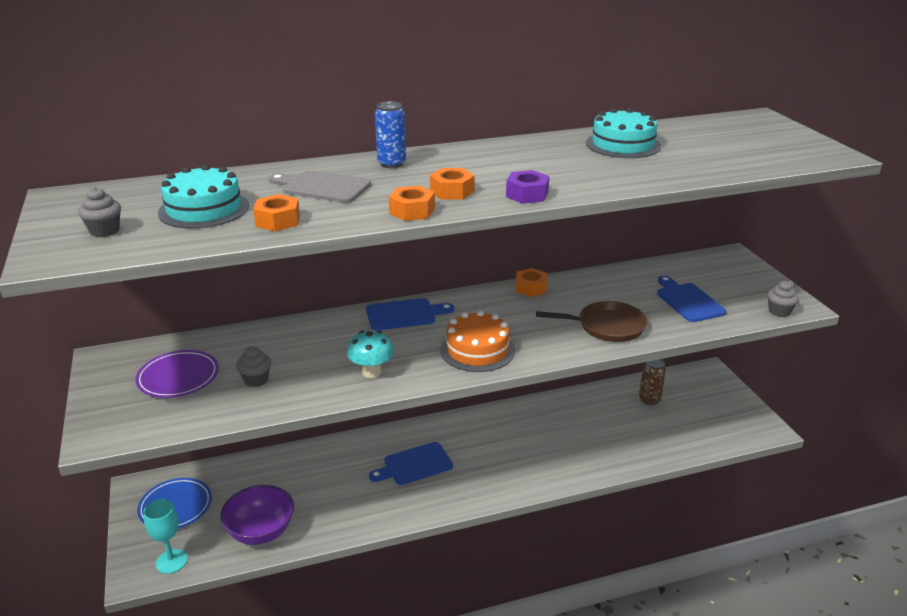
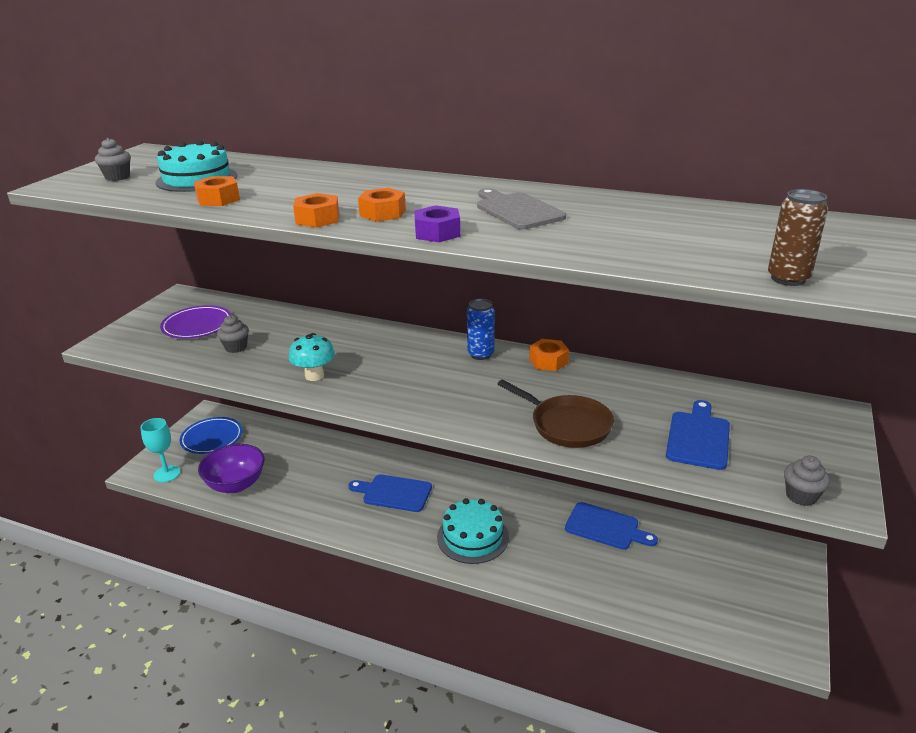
camera: 40 degrees right, 0 degrees up
(323, 187) = (300, 184): grey cutting board -> grey cutting board (517, 210)
(391, 164) = (388, 180): blue can -> blue can (480, 354)
(404, 314) = (407, 342): blue cutting board -> blue cutting board (605, 527)
(477, 350) = (418, 394): orange cake -> none
(623, 144) = (638, 215): turquoise cake -> turquoise cake (473, 537)
(649, 399) = (682, 548): brown can -> brown can (788, 279)

